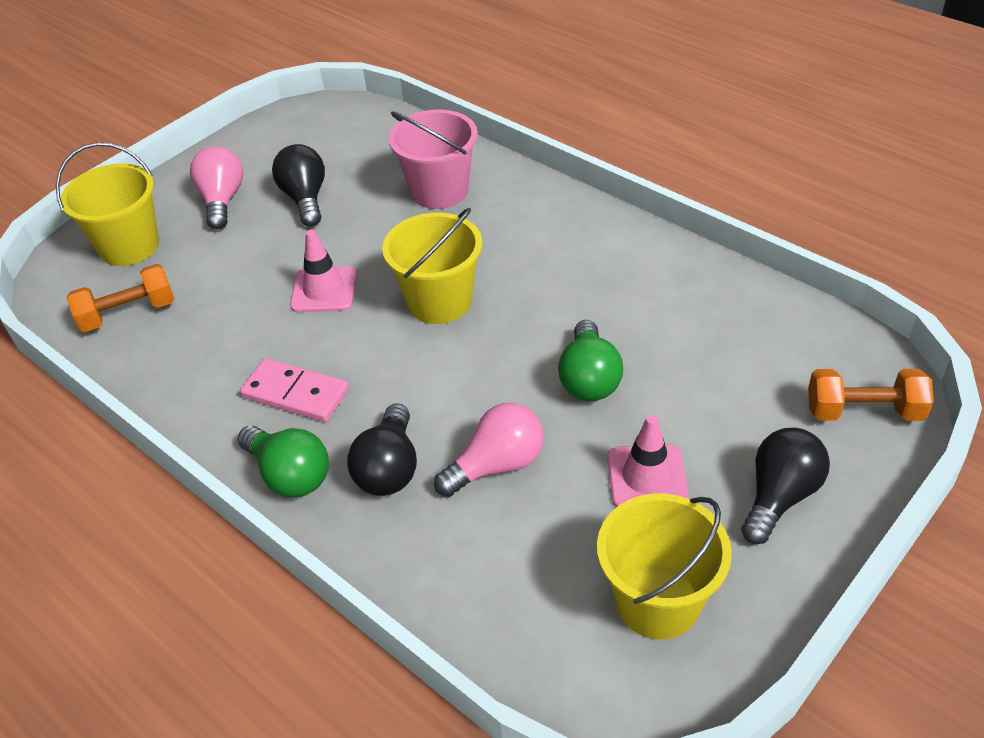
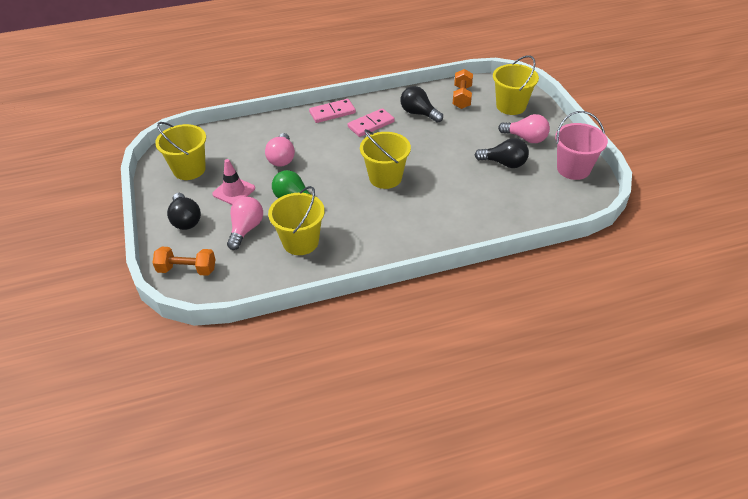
camera: 120 degrees right, 0 degrees up
(289, 475) = (332, 112): green light bulb -> pink domino
(324, 290) = (426, 148): pink traffic cone -> none
(389, 468) = (310, 134): black light bulb -> black light bulb (419, 113)
(439, 191) = (470, 209): pink bucket -> pink bucket (573, 169)
(670, 318) = (300, 242): none -> yellow bucket
(713, 397) = (246, 229): none -> pink light bulb
(864, 411) = (187, 269): orange dumbbell -> orange dumbbell turned 60 degrees clockwise

